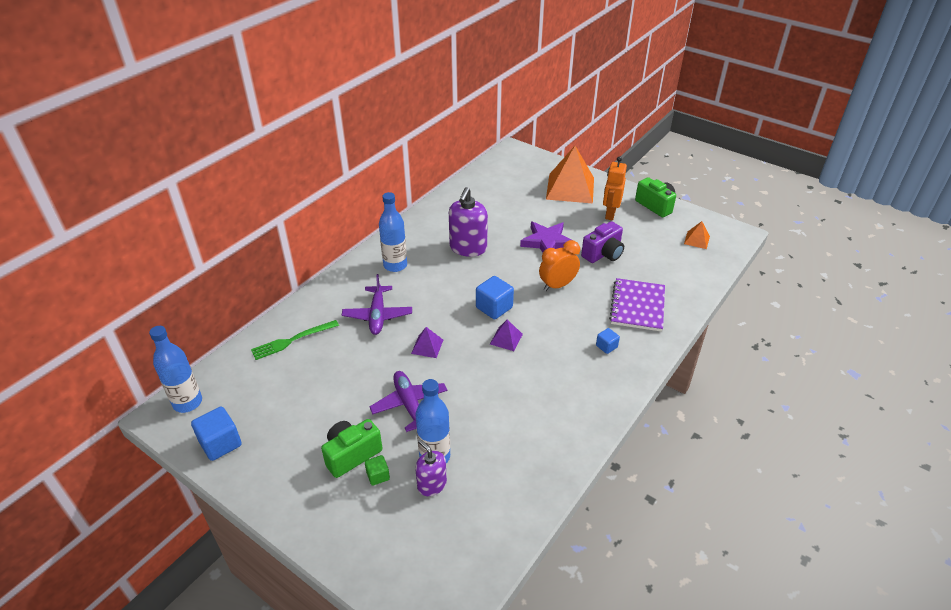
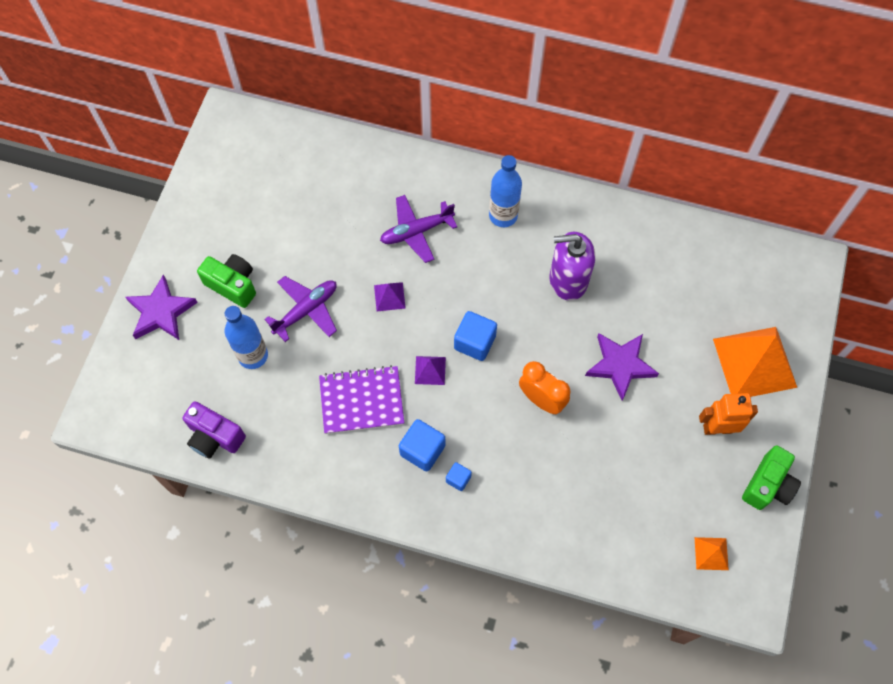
camera: 70 degrees right, 25 degrees up
(187, 402) = (246, 126): blue bottle -> none
(220, 443) = (211, 176): blue cube -> blue cube (422, 450)
(292, 340) = (351, 171): green fork -> none
(345, 525) = (161, 312): none -> purple star
(378, 476) = (217, 316): green cube -> none
(432, 484) = (221, 364): purple soap dispenser -> none
(603, 254) = (626, 438): purple camera -> purple camera (215, 437)
(637, 306) = (541, 500): purple notebook -> purple notebook (361, 401)

